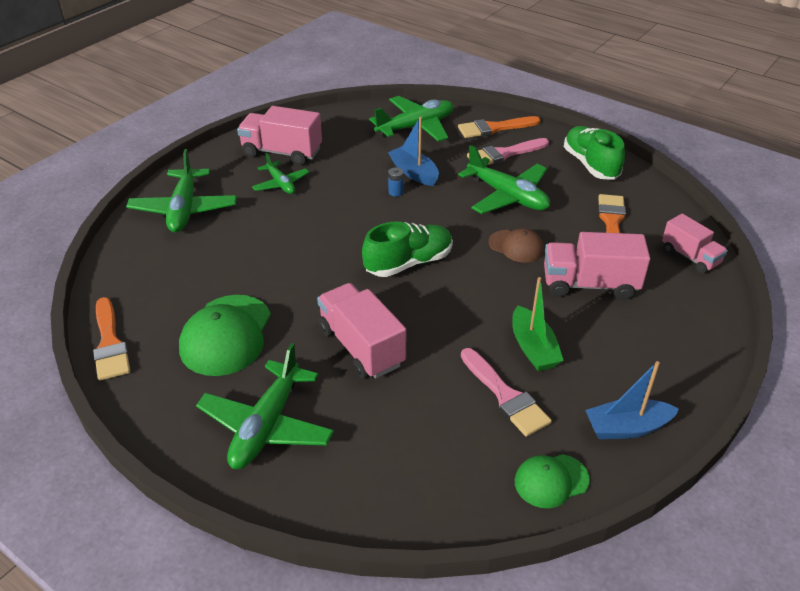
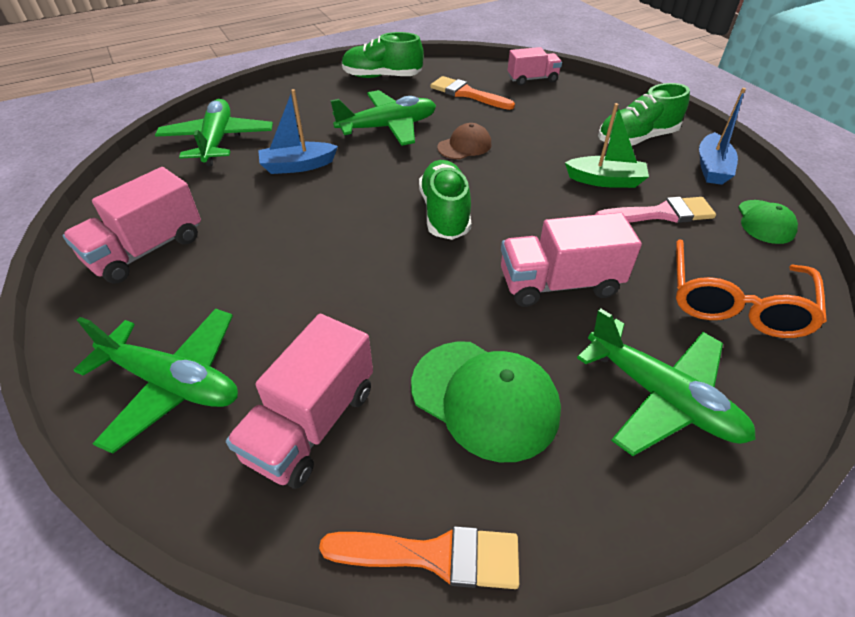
camera: 65 degrees left, 5 degrees up
(281, 184) = (214, 268): green plane -> none
(396, 192) = (319, 187): blue battery -> none
(402, 463) = (735, 302): none -> orange glasses
(494, 128) = (275, 101): orange brush -> none
(504, 154) = (322, 109): pink brush -> none
(589, 284) = (539, 129): pink truck -> pink truck (311, 423)
(635, 358) = (636, 139): none -> green shoe

